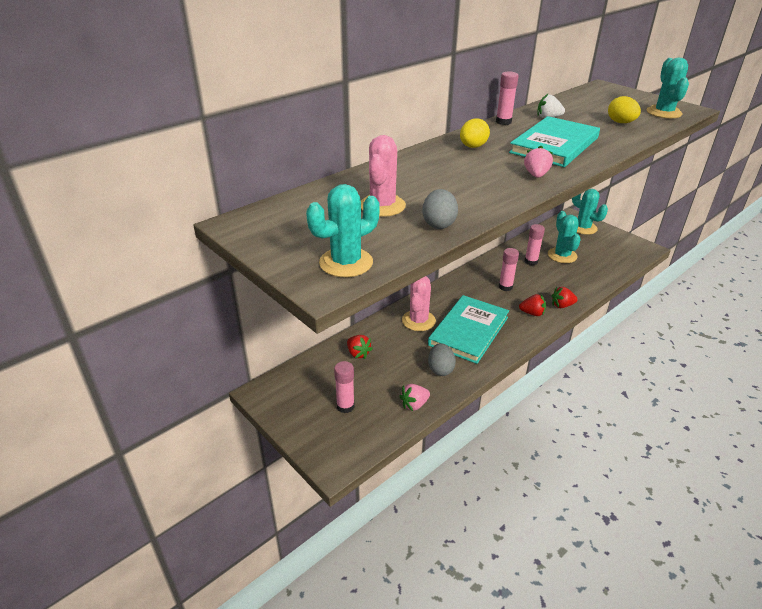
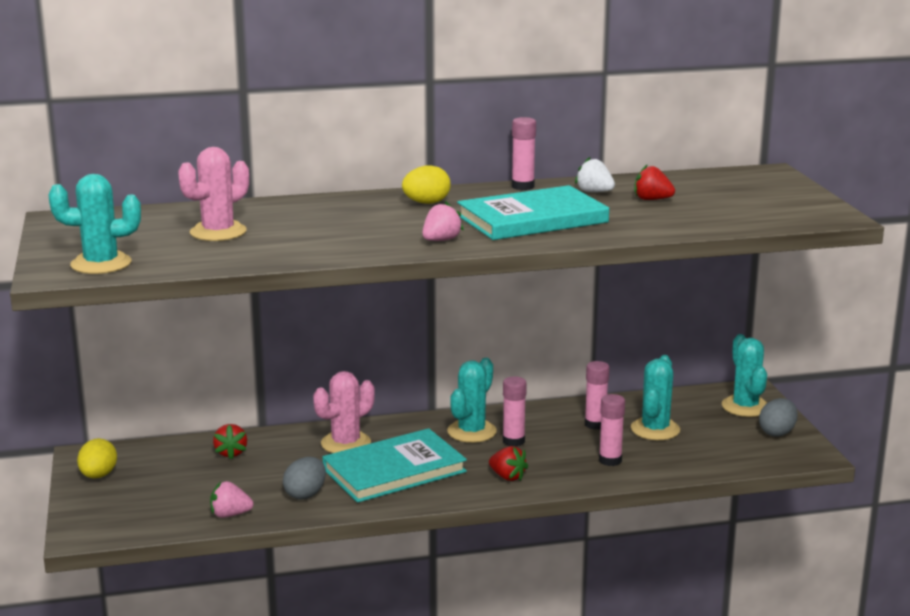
camera: 30 degrees right, 15 degrees down
(345, 406) = (154, 493): pink glue stick -> pink glue stick (610, 460)
(439, 224) = (243, 256): grey egg -> grey egg (777, 432)
(562, 305) = (563, 481): red strawberry -> red strawberry (652, 199)
(621, 122) = (684, 213): yellow egg -> yellow egg (98, 476)
(663, 113) = (780, 214): turquoise cactus -> turquoise cactus (471, 432)

